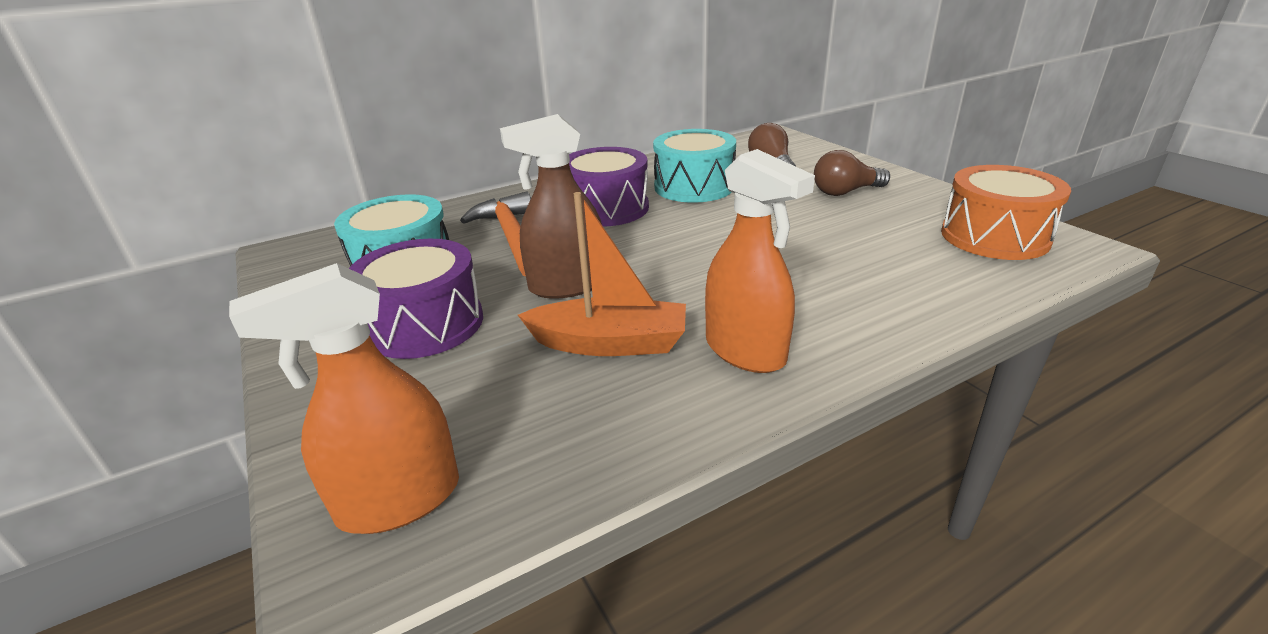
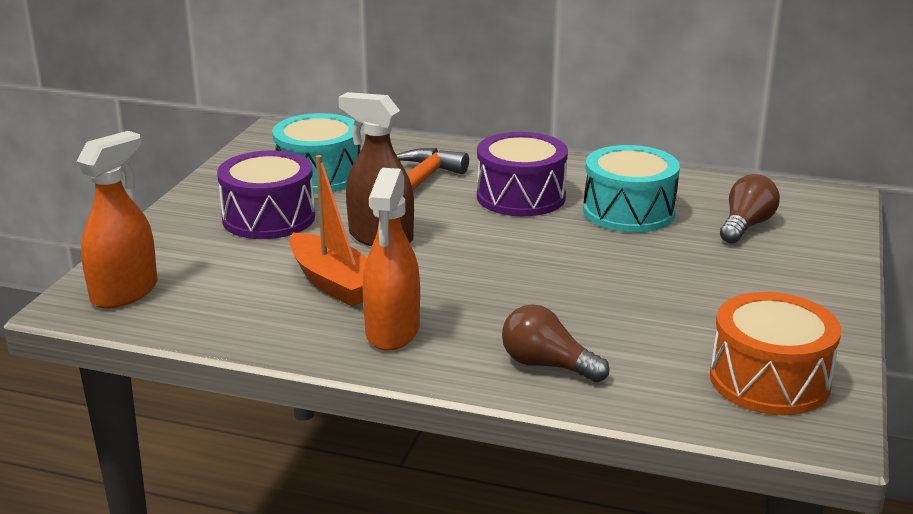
camera: 45 degrees right, 5 degrees down
(399, 500) = (125, 292): orange spray bottle -> orange spray bottle turned 105 degrees clockwise
(845, 192) = (747, 281): brown light bulb -> brown light bulb (547, 365)

